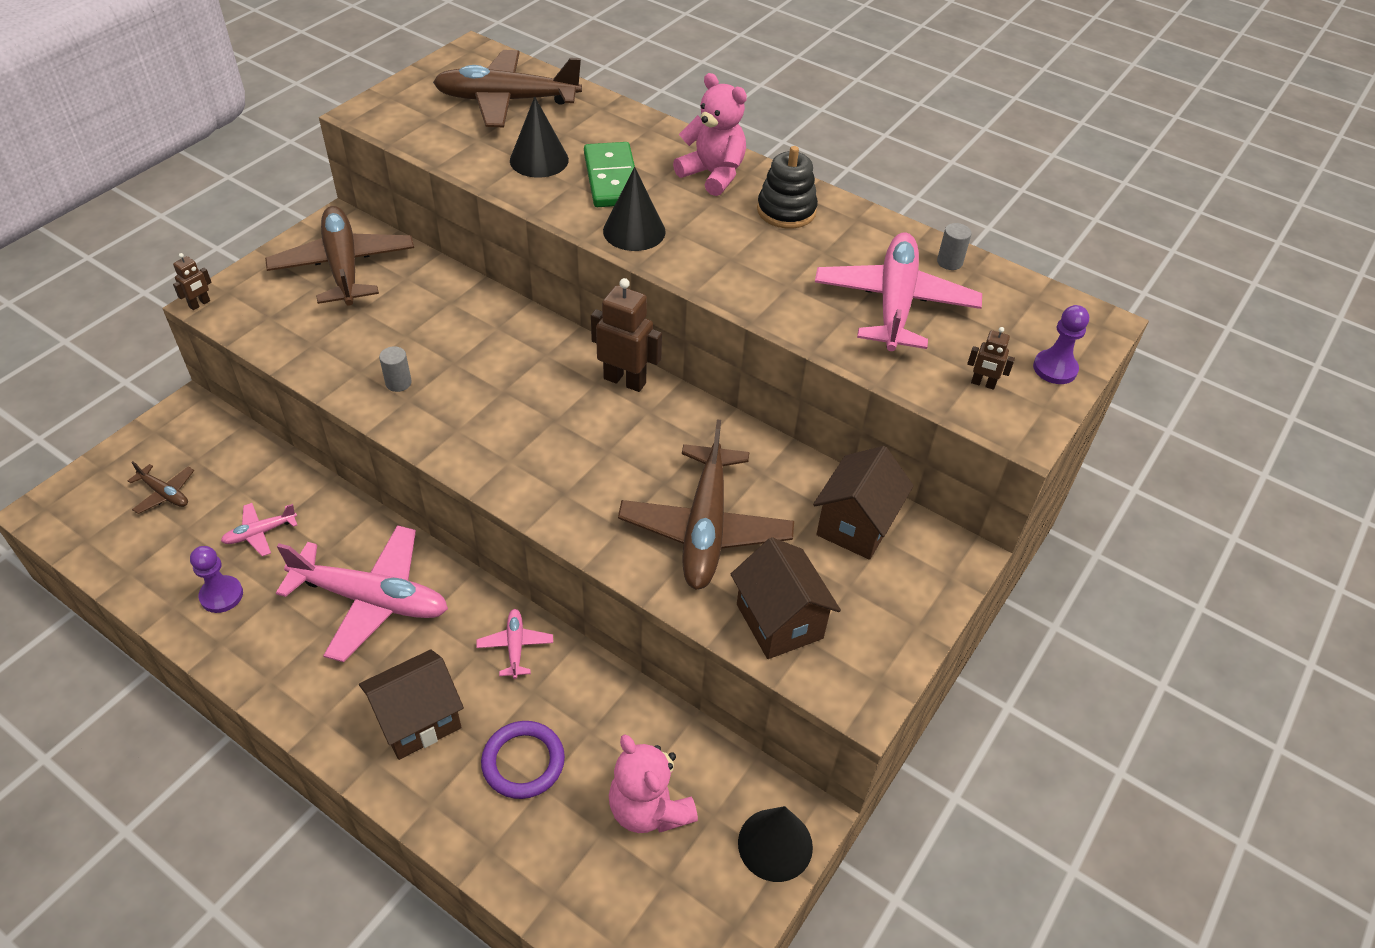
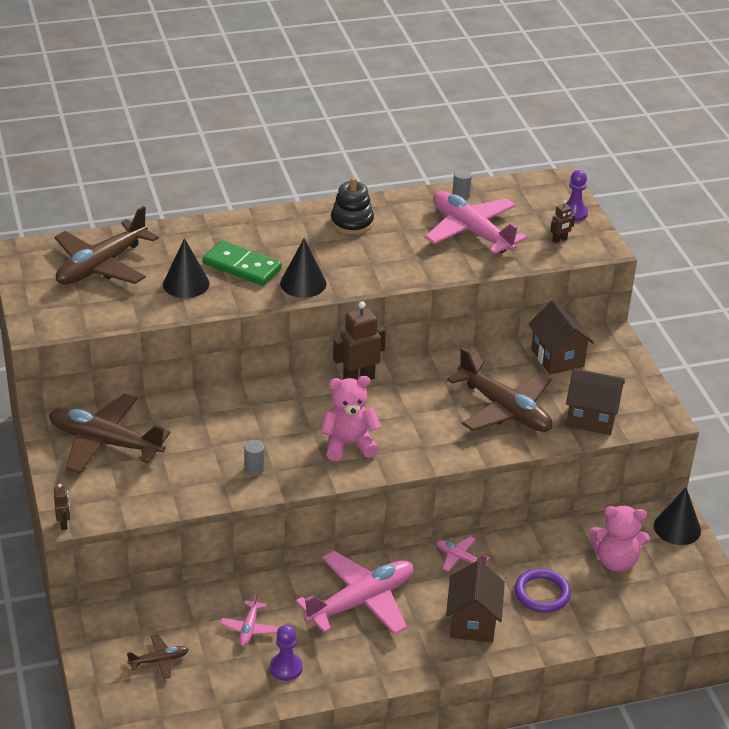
camera: 50 degrees left, 10 degrees down
(713, 175) = (286, 229): pink teddy bear -> pink teddy bear (348, 444)

